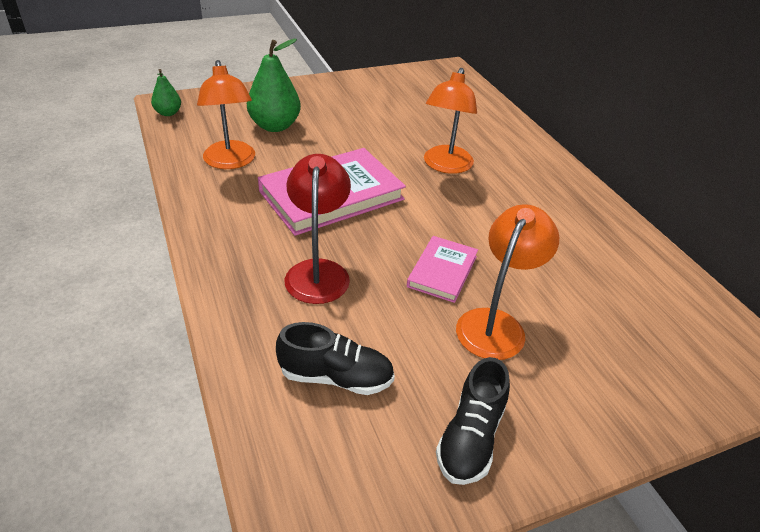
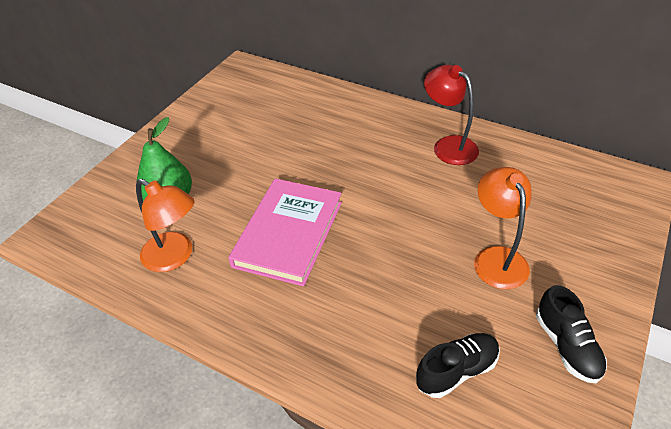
camera: 35 degrees left, 5 degrees up
(168, 113) = (56, 246): green pear -> none
(318, 271) = (353, 302): red lamp -> red lamp (448, 145)
(442, 271) = (427, 243): pink book -> none
(445, 166) = (336, 156): orange lamp -> none

